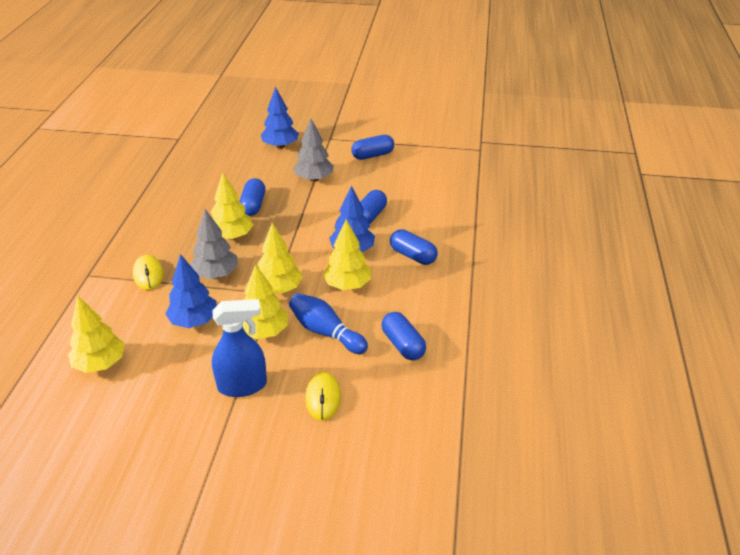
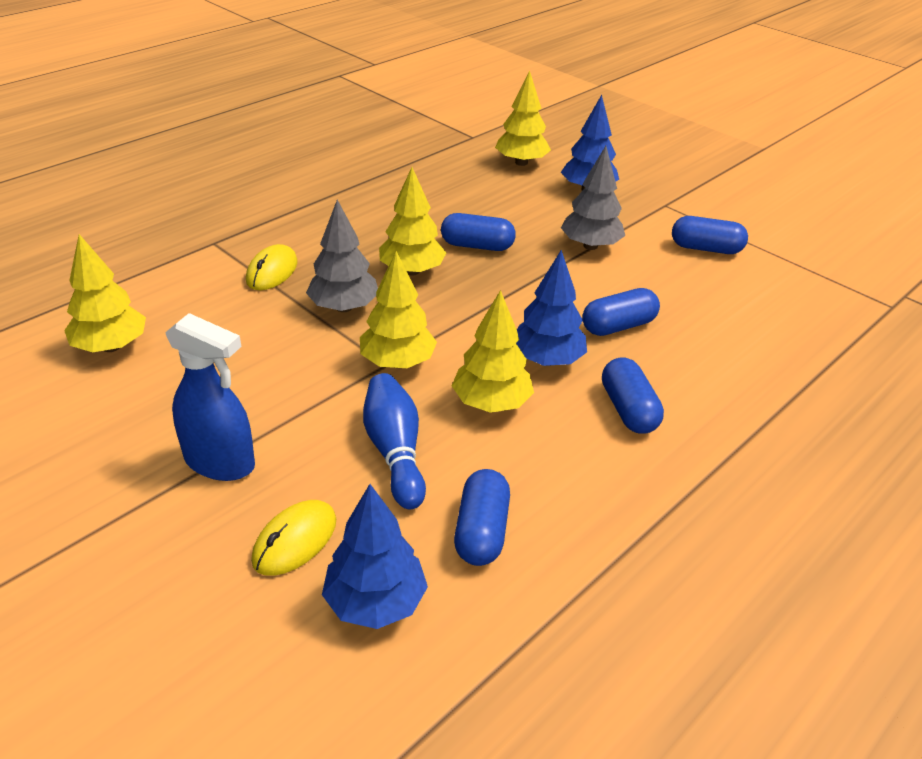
camera: 35 degrees right, 0 degrees up
(194, 321) = (258, 351): blue tree -> blue tree (375, 602)
(253, 205) = (477, 246): blue capsule -> blue capsule turned 60 degrees clockwise
(264, 332) = (320, 407): yellow tree -> yellow tree (521, 162)

